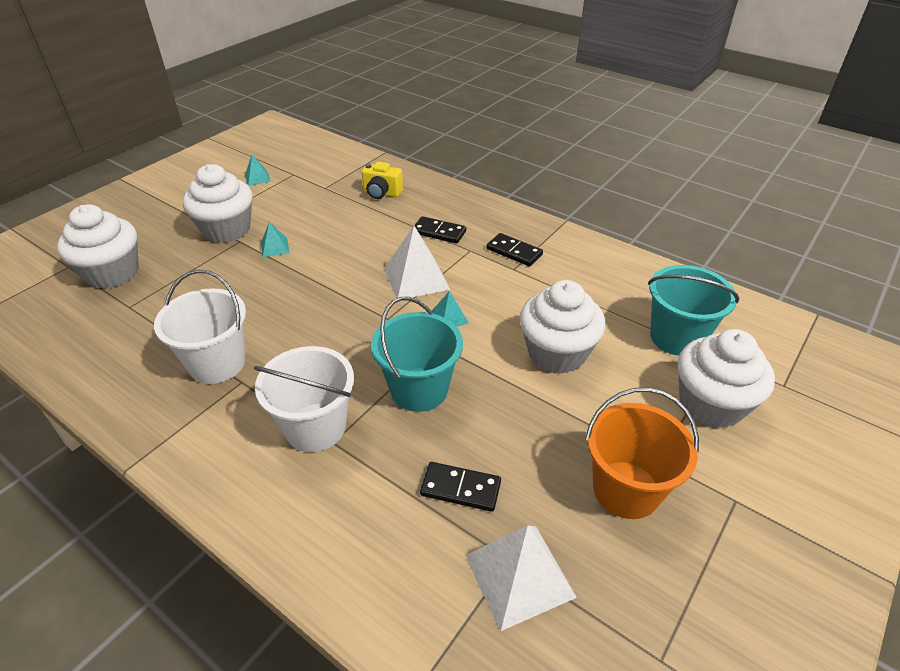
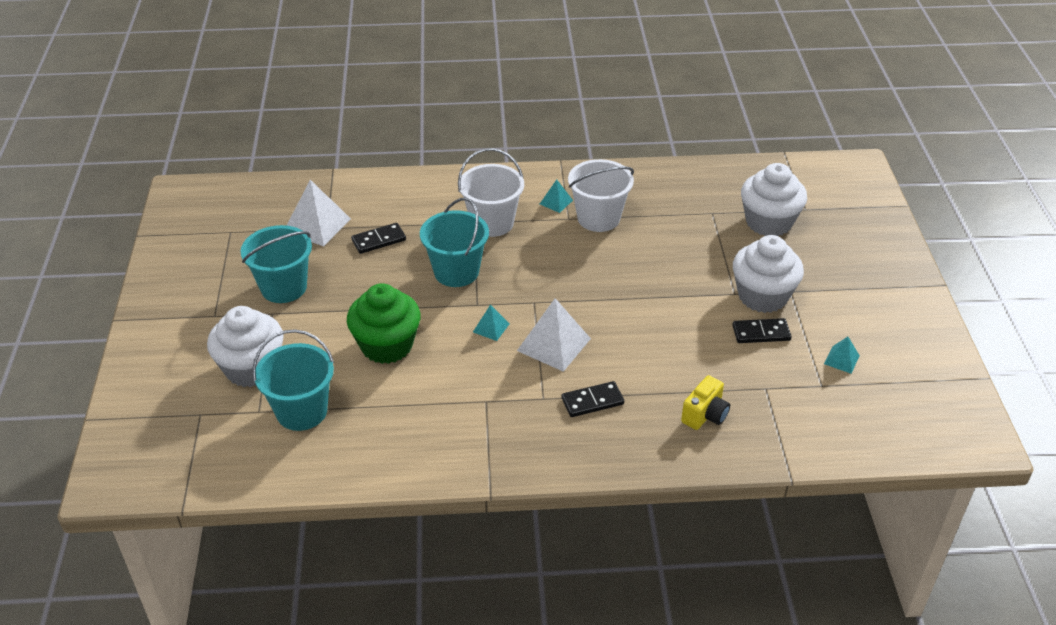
camera: 140 degrees right, 0 degrees up
(275, 247) = (699, 304): turquoise pyramid -> turquoise pyramid (556, 202)
(382, 193) = (705, 415): yellow camera -> yellow camera turned 150 degrees clockwise
(514, 252) = (503, 420): black domino -> black domino (761, 333)
(556, 353) = (387, 345): white cupcake -> green cupcake
(626, 489) = (284, 287): orange bucket -> turquoise bucket

